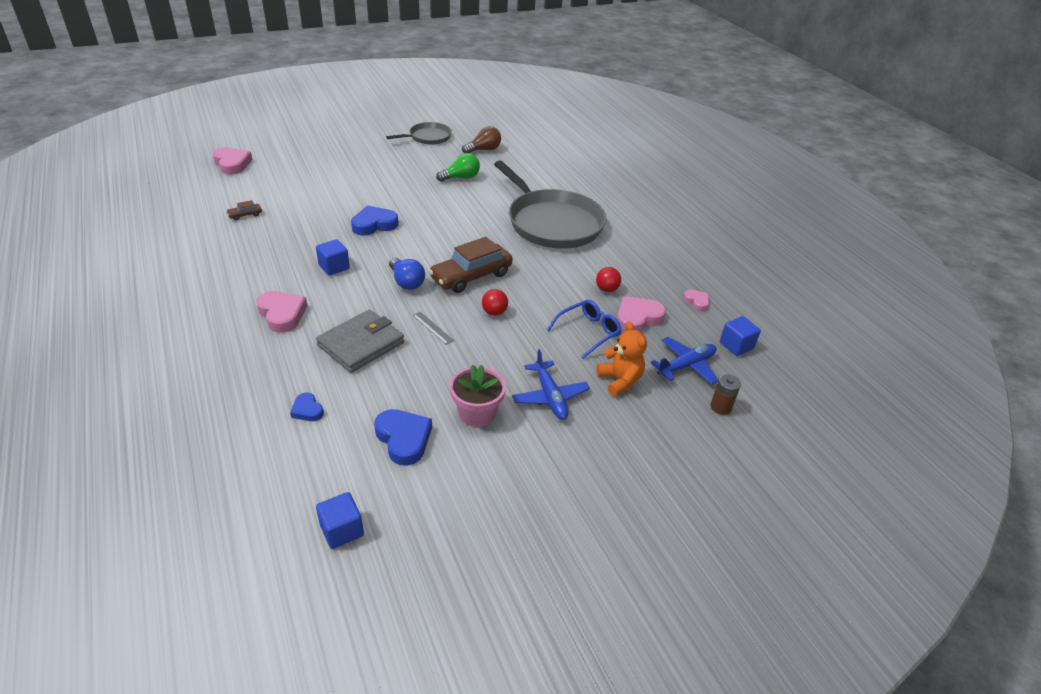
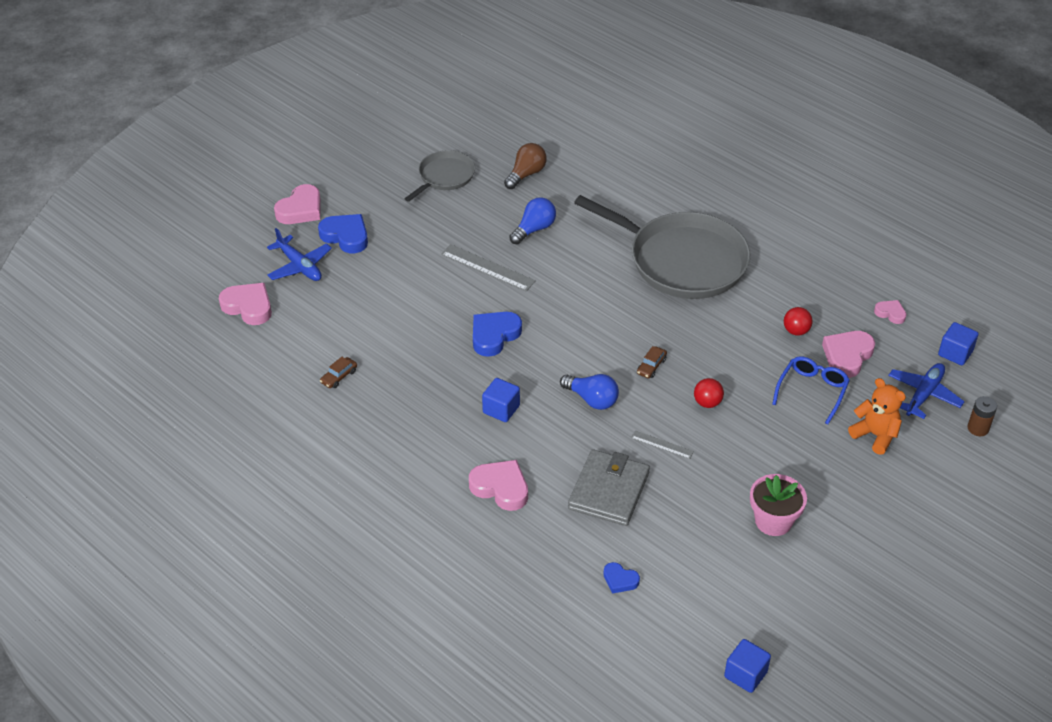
camera: 20 degrees left, 5 degrees up
(320, 129) = (301, 209): none -> pink heart
(403, 439) = (729, 572): blue heart -> blue heart (346, 236)
(408, 188) = (487, 268): none -> grey ruler
(461, 177) = (534, 229): green light bulb -> blue light bulb
(471, 276) = (651, 366): brown car -> brown car, size x0.42
(550, 397) = (825, 477): blue plane -> blue plane (299, 266)

